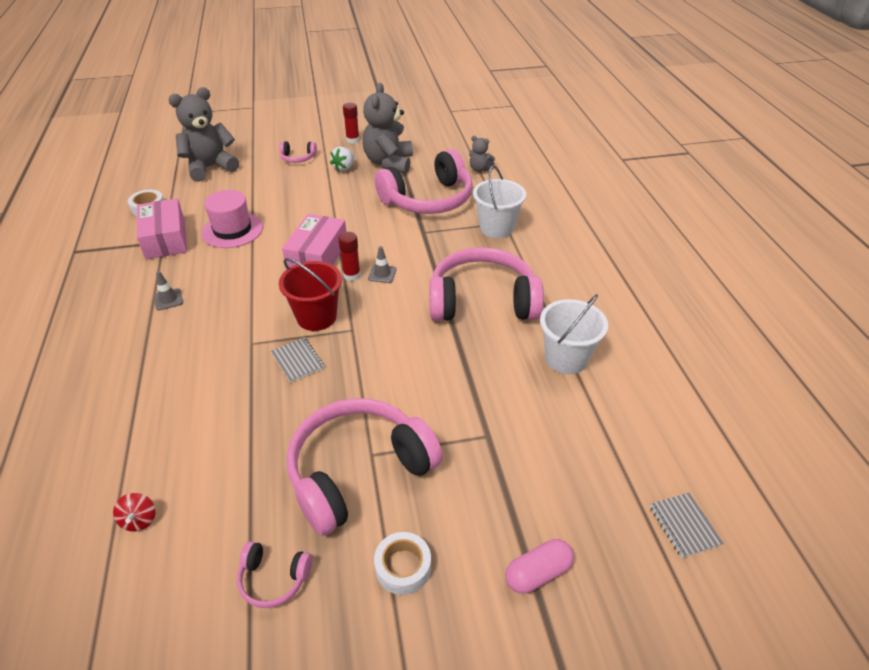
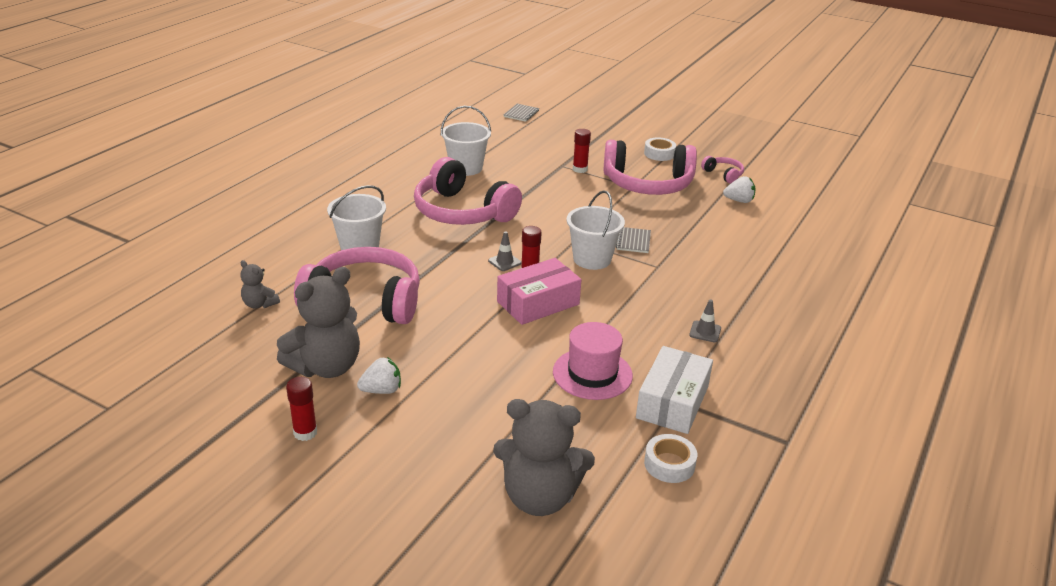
camera: 140 degrees left, 10 degrees down
(139, 520) = (784, 218): red spinning top -> none
(165, 239) = (672, 402): pink box -> white box
(218, 519) = (739, 201): none -> white strawberry
(298, 158) = (411, 442): pink headphones -> none
(316, 317) = (592, 259): red bucket -> white bucket
(461, 443) = (580, 169): none -> red glue stick
(479, 169) = (259, 304): grey teddy bear -> grey teddy bear turned 150 degrees clockwise
(537, 573) = (602, 130): pink capsule -> none

